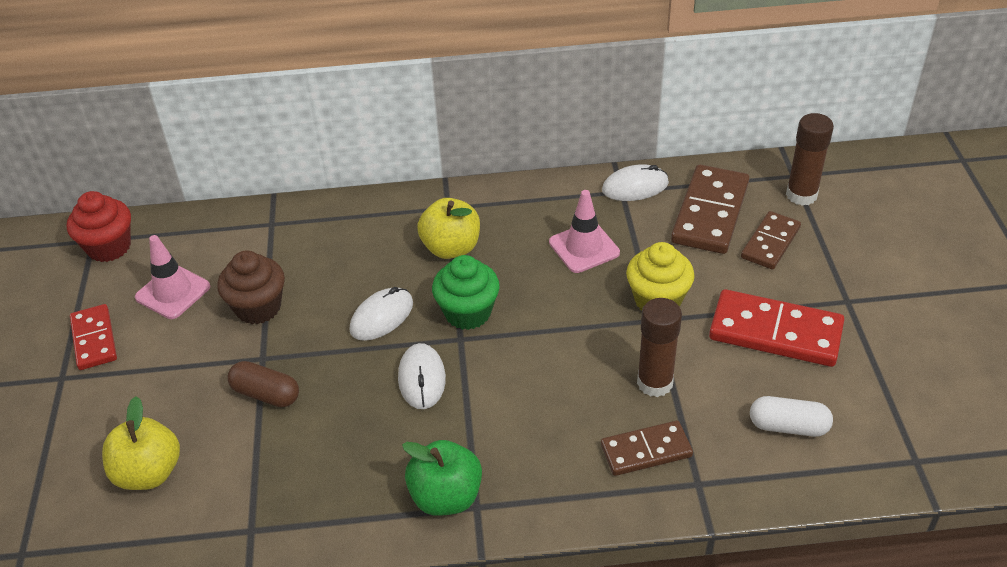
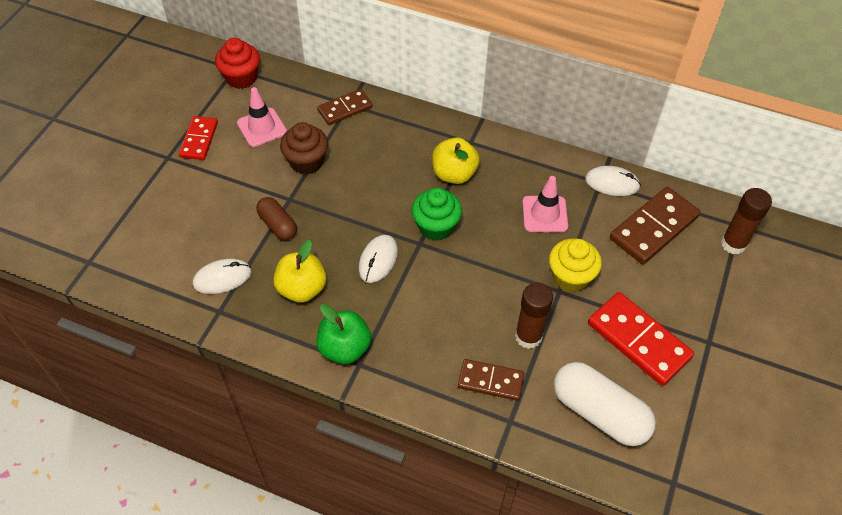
camera: 25 degrees right, 10 degrees up
(149, 473) = (183, 245): yellow apple -> yellow apple (302, 289)
(381, 317) = (379, 204): white mouse -> white mouse (222, 278)
(770, 243) = (683, 271): brown domino -> brown domino (345, 109)
(788, 426) = (599, 412): white capsule -> white capsule, size x1.75

